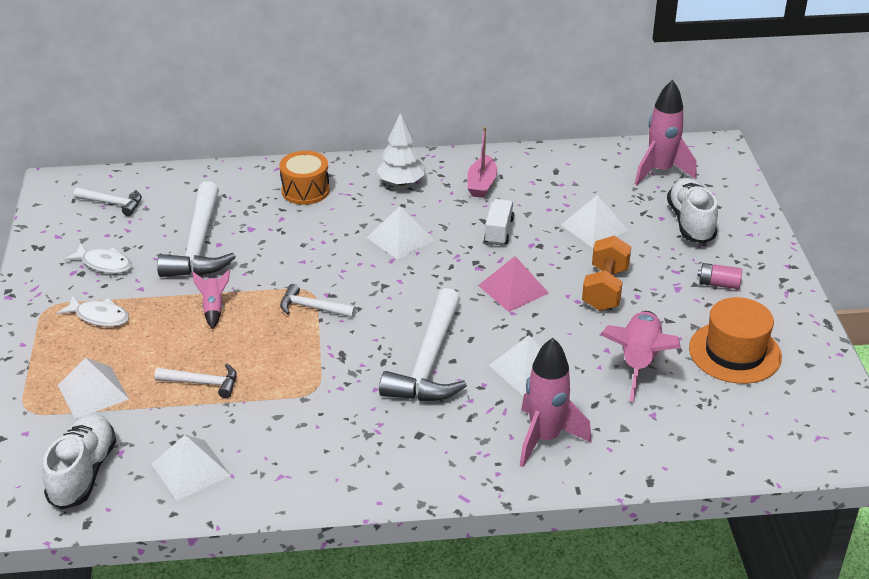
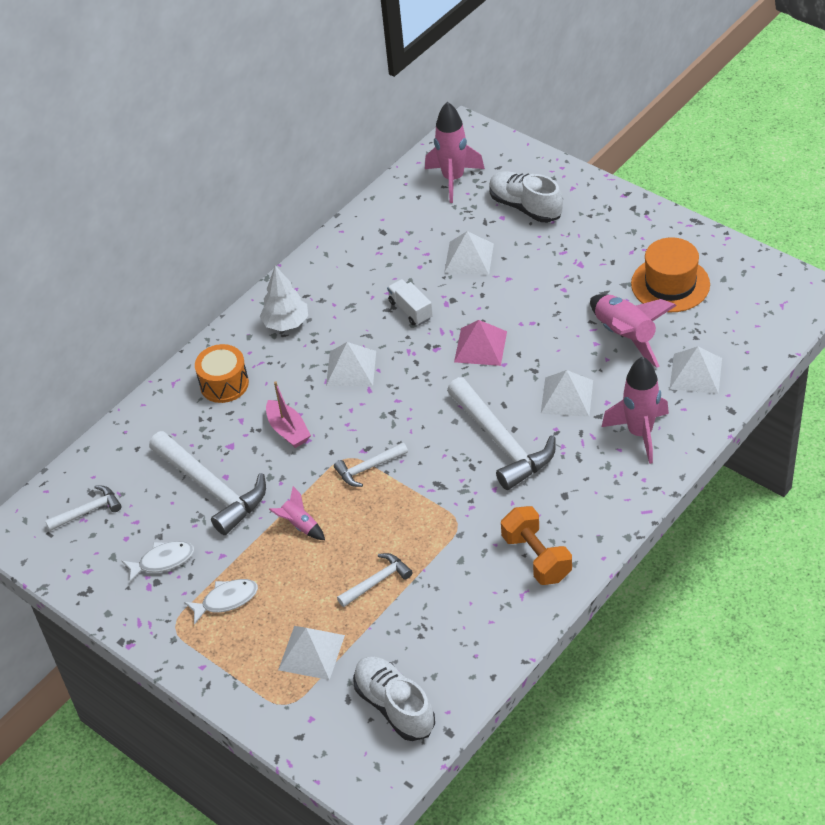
camera: 40 degrees left, 10 degrees up
(190, 469) = (460, 641): white pyramid -> white pyramid (695, 373)
(481, 184) = (346, 281): pink boat -> pink boat (288, 430)
(605, 289) = (537, 300): orange dumbbell -> orange dumbbell (536, 557)
(718, 284) = (600, 241): pink battery -> none

